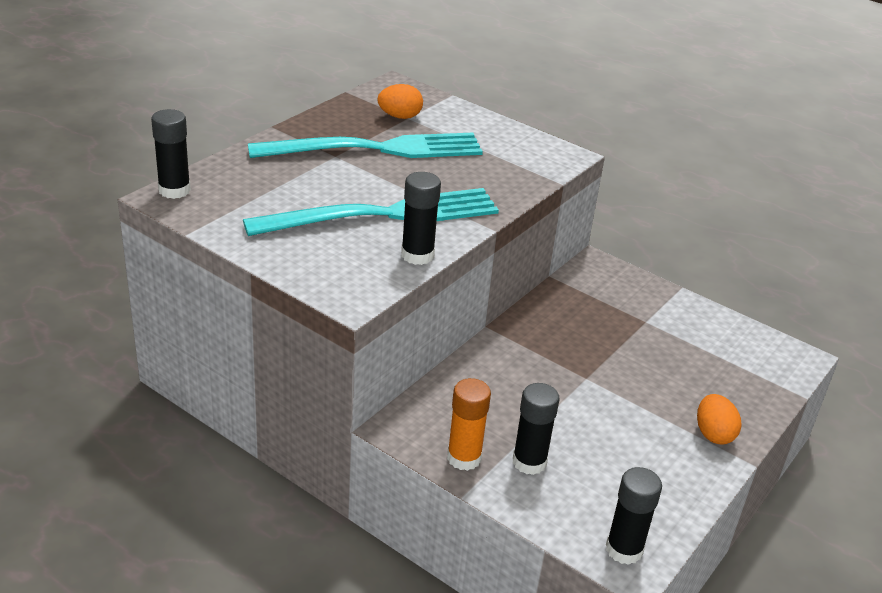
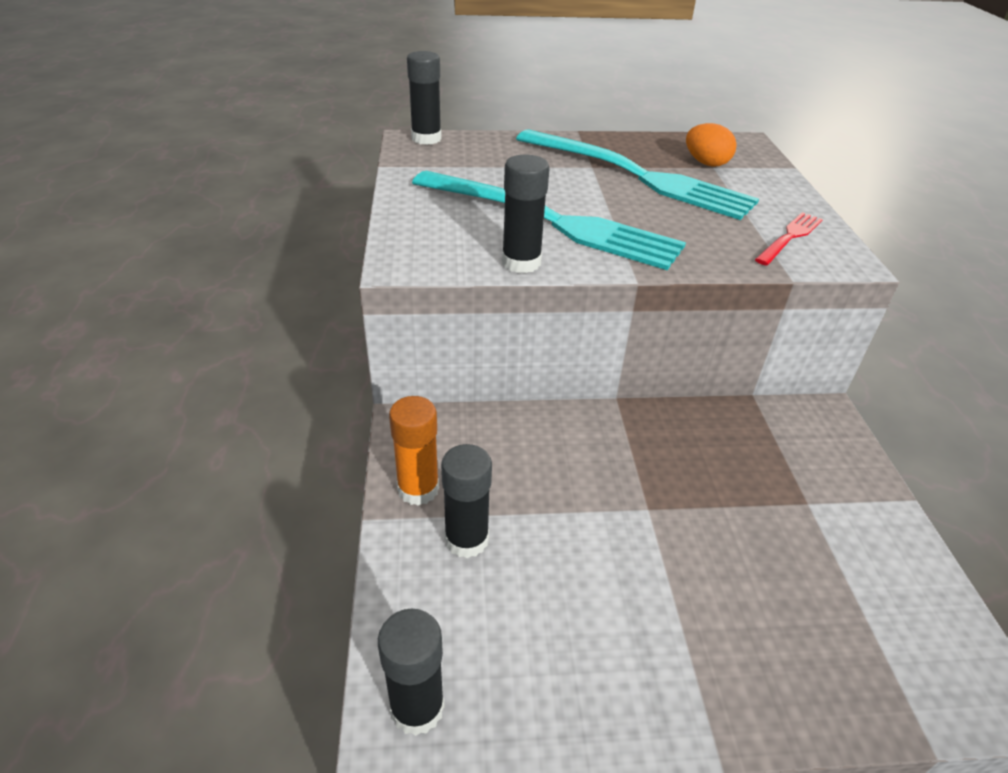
camera: 50 degrees right, 5 degrees up
(522, 153) = (790, 237): none -> red fork
(713, 434) = (717, 683): orange egg -> none

